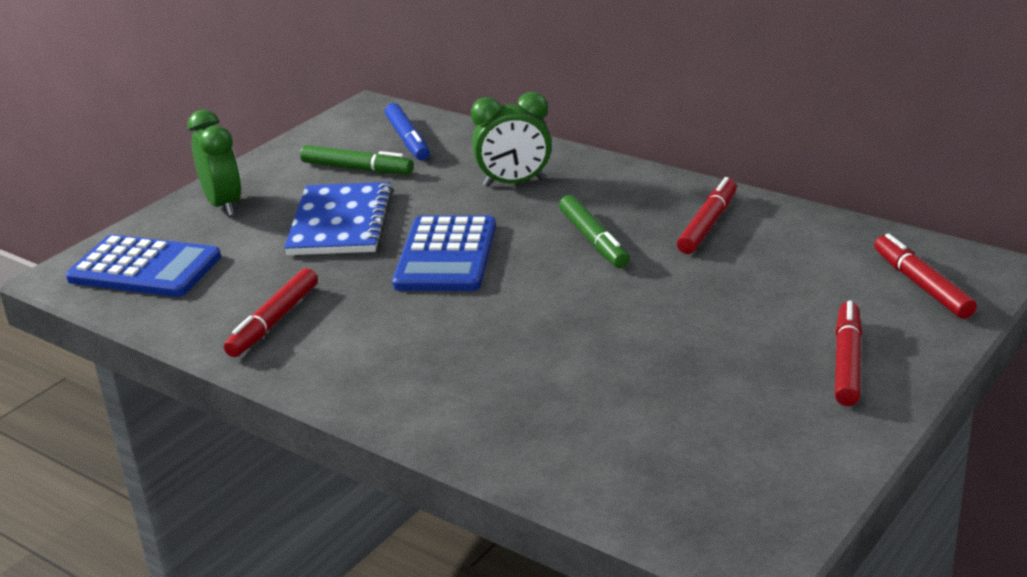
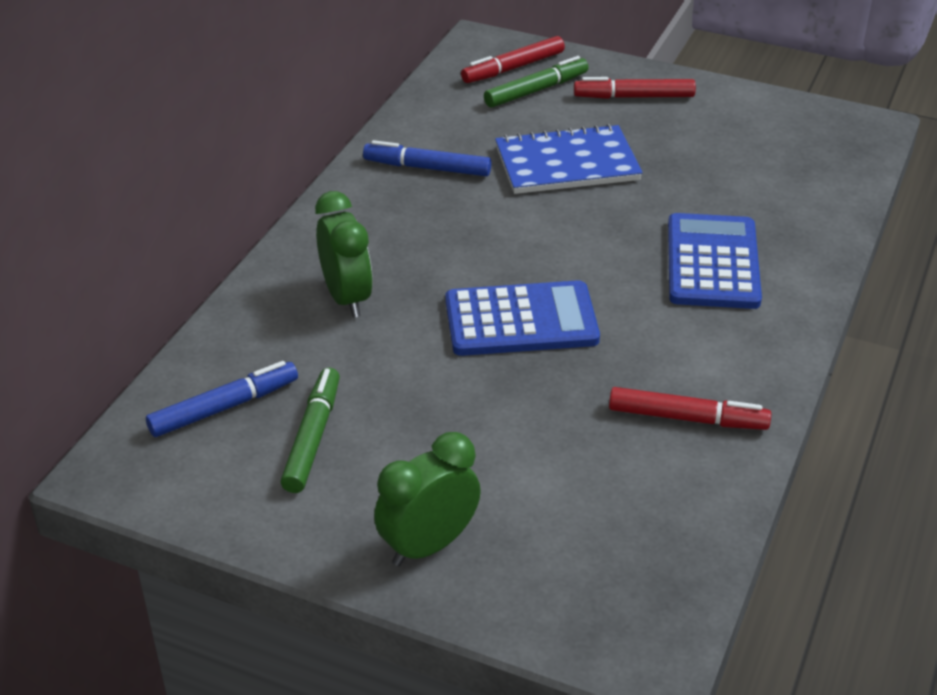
camera: 105 degrees left, 10 degrees up
(145, 268) = (610, 572): blue calculator -> blue calculator (712, 262)
(340, 223) = (461, 418): blue notebook -> blue notebook (567, 164)
(593, 240) = (470, 230): green marker -> green marker (536, 90)
(708, 224) = (427, 168): red marker -> blue marker

